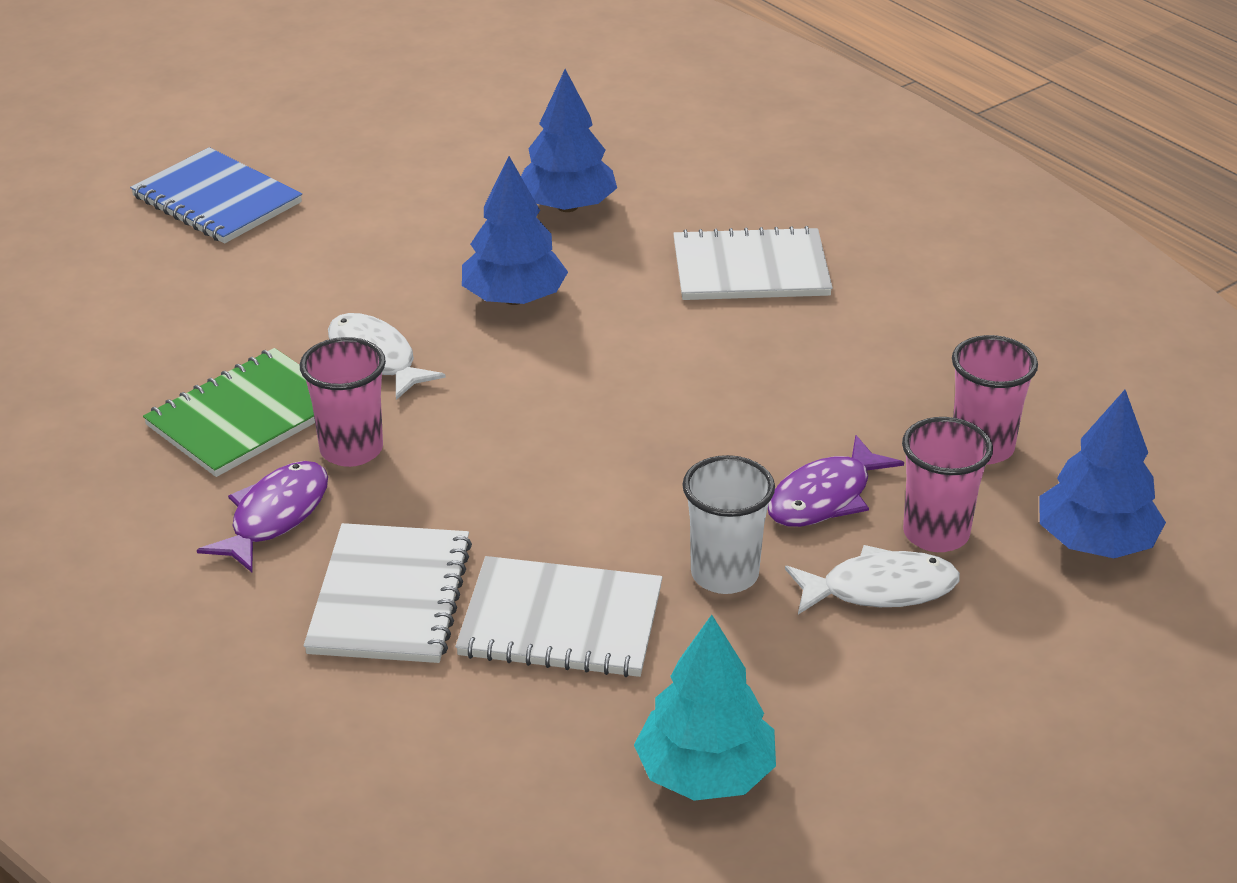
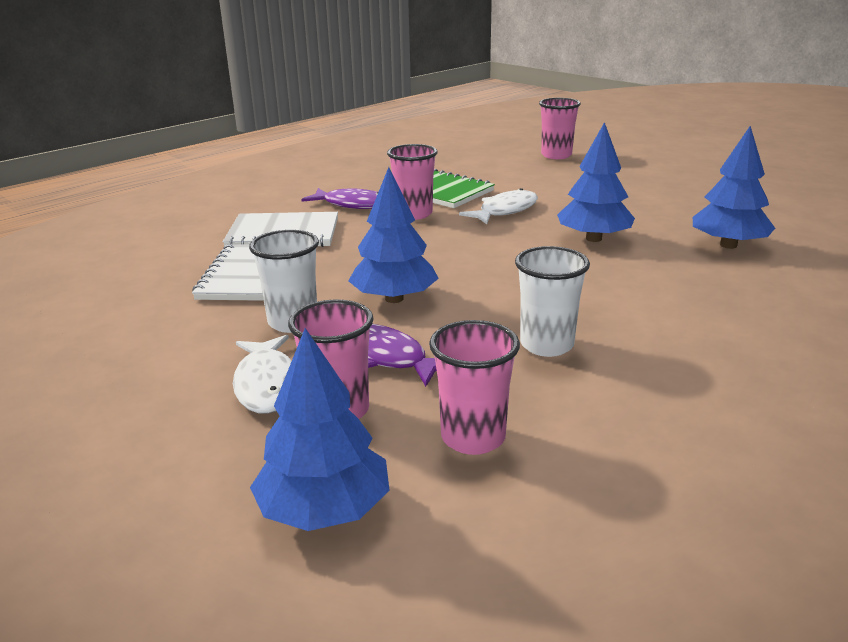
camera: 85 degrees right, 10 degrees down
(115, 270) = (556, 155): none -> pink cup
(217, 200) = (642, 164): blue notebook -> none
(669, 484) = (394, 298): none -> blue tree
(705, 774) = (98, 325): turquoise tree -> none
(750, 269) = (700, 315): white notebook -> none
(806, 379) = (546, 345): none -> white cup

